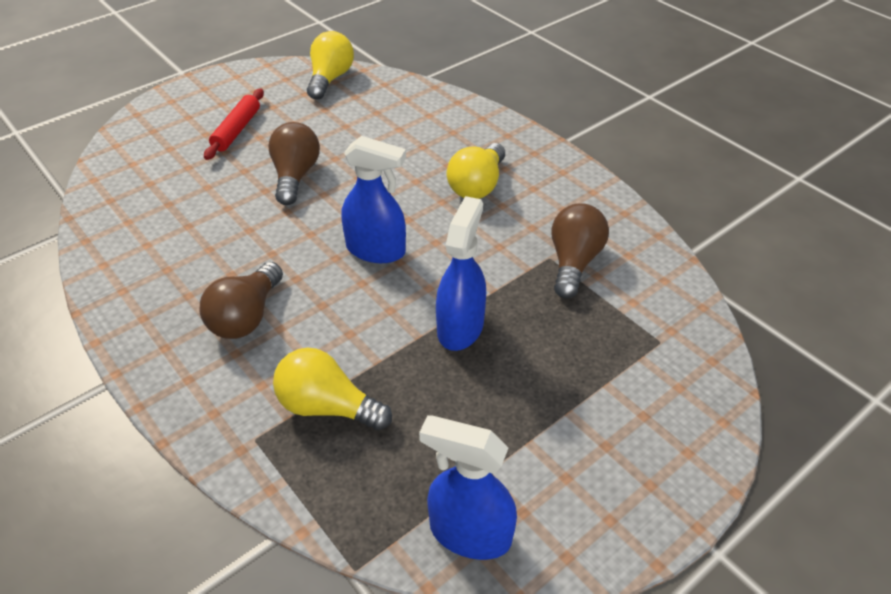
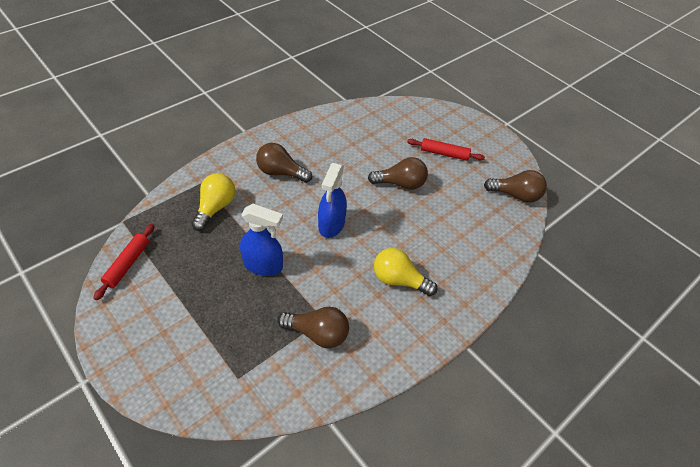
camera: 85 degrees right, 5 degrees up
(330, 79) = (515, 195): yellow light bulb -> brown light bulb
(469, 533) = (127, 264): blue spray bottle -> red rolling pin

